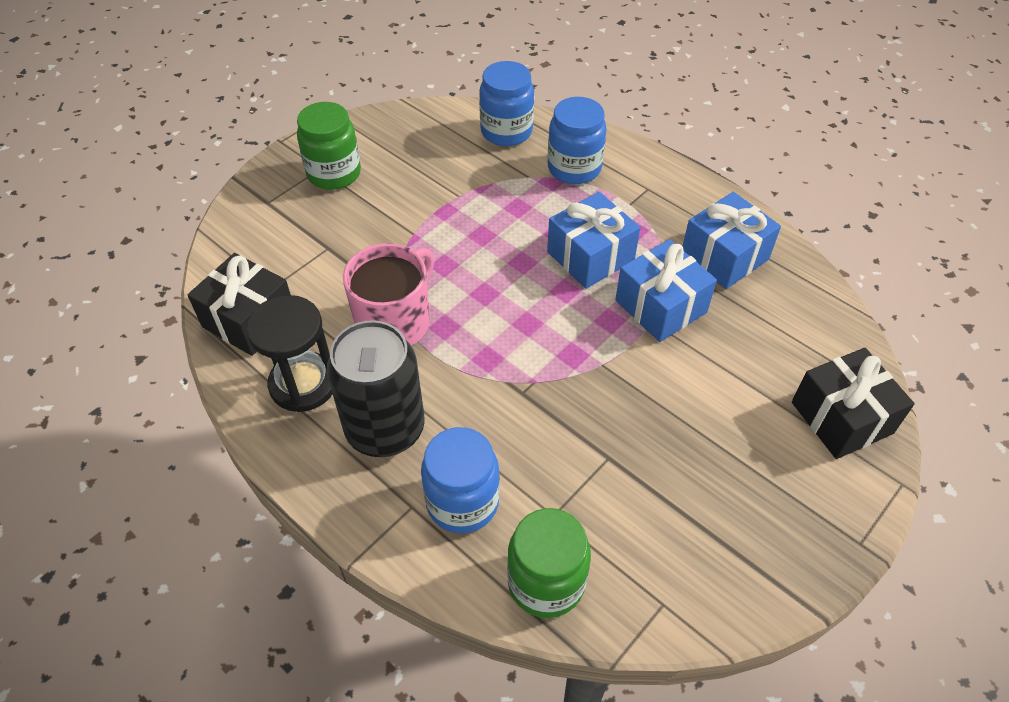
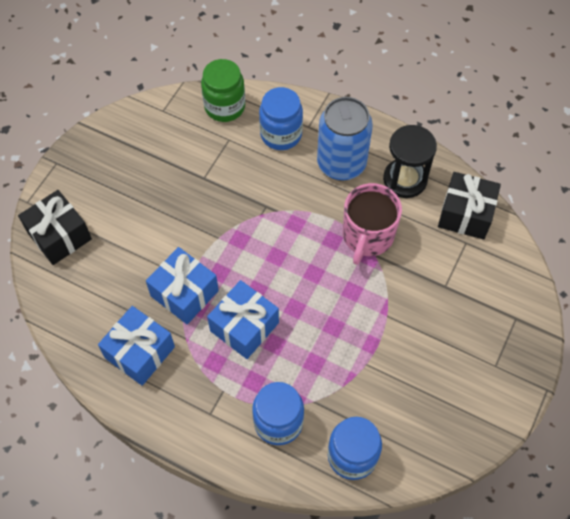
camera: 165 degrees right, 10 degrees up
(334, 173) = (480, 362): green jar -> none
(385, 429) = (341, 164): black can -> blue can

